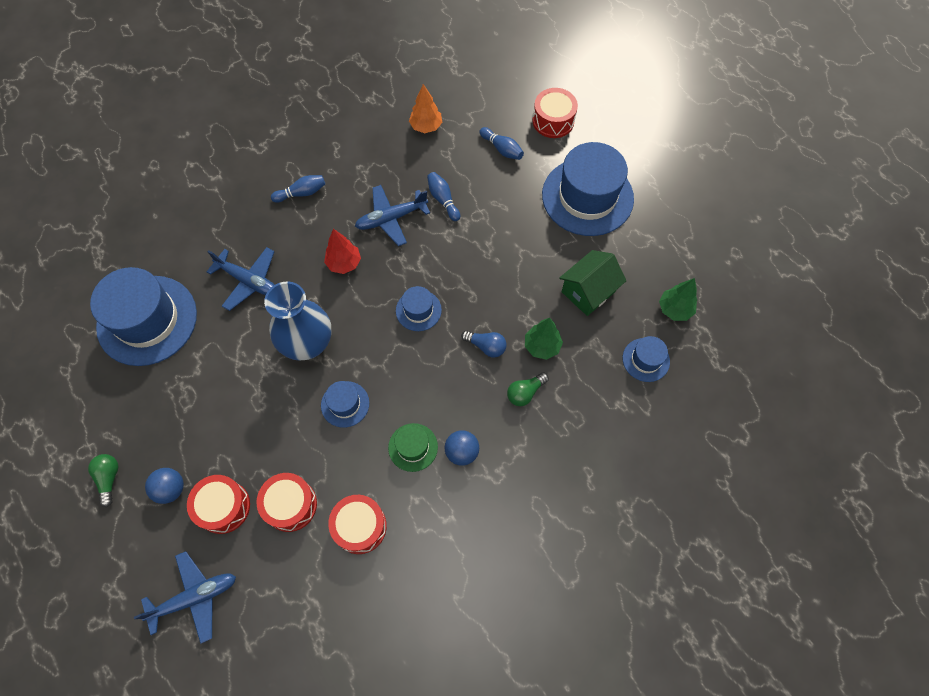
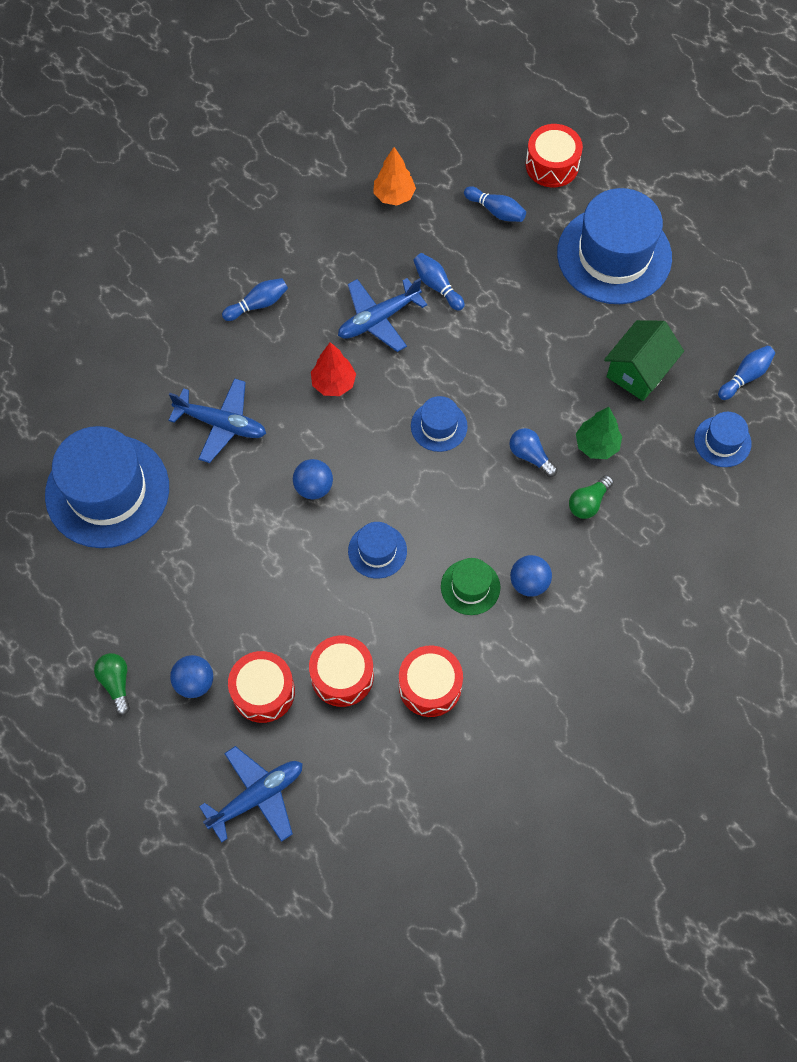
camera: 10 degrees left, 0 degrees up
(307, 343) = (314, 487): blue vase -> blue ball
(486, 346) = (530, 456): blue light bulb -> blue light bulb turned 150 degrees counterclockwise
(674, 309) = (745, 377): green tree -> blue bowling pin

